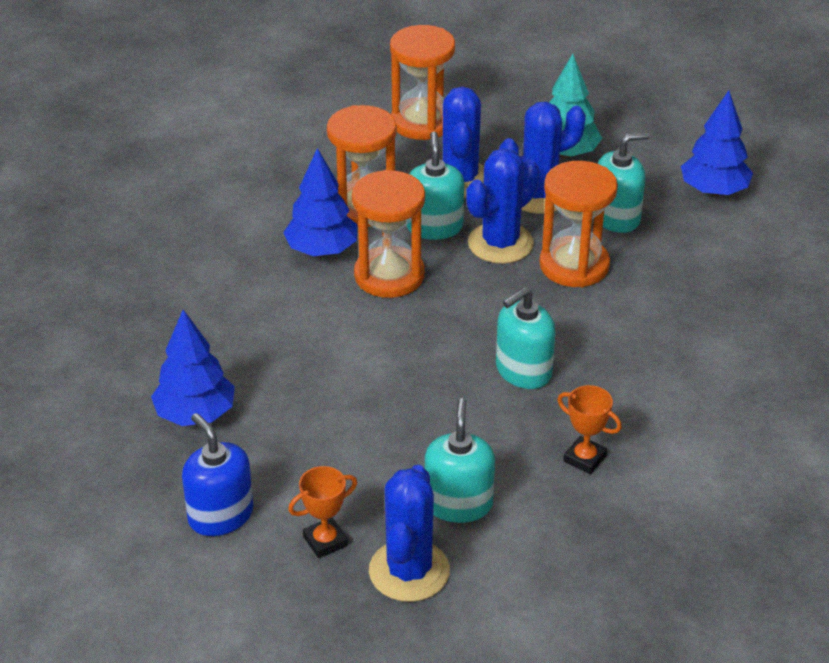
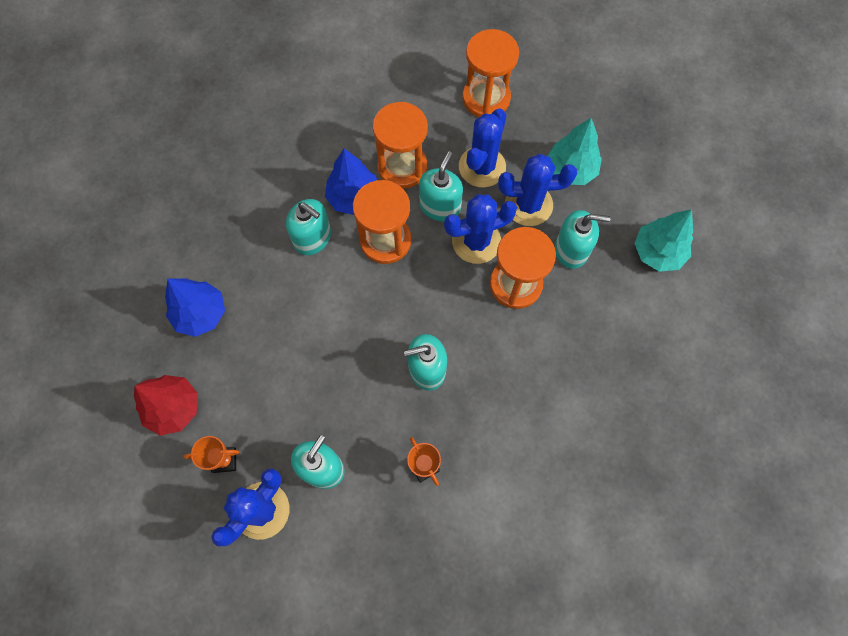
camera: 25 degrees right, 30 degrees up
(220, 515) = (174, 408): blue soap dispenser -> red tree
(295, 301) = (312, 238): none -> turquoise soap dispenser
(714, 191) = (658, 252): blue tree -> turquoise tree

